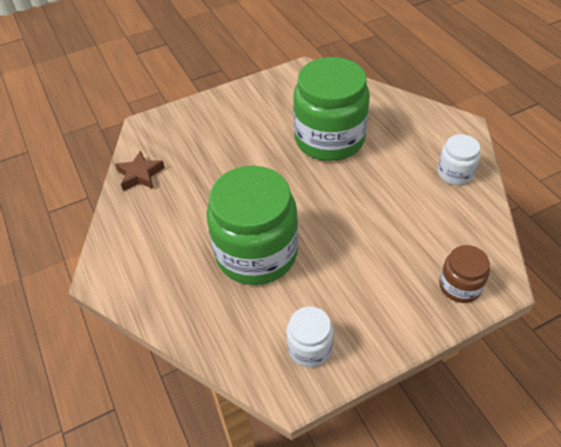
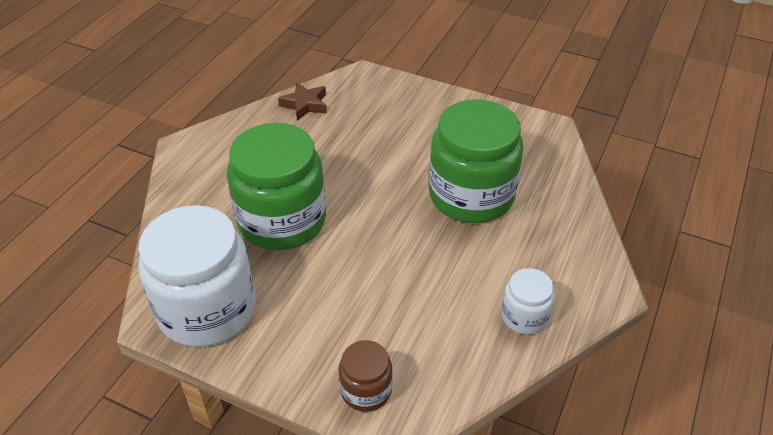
camera: 50 degrees right, 5 degrees down
(309, 347) = (207, 309): white jar -> white jar, size x2.09

